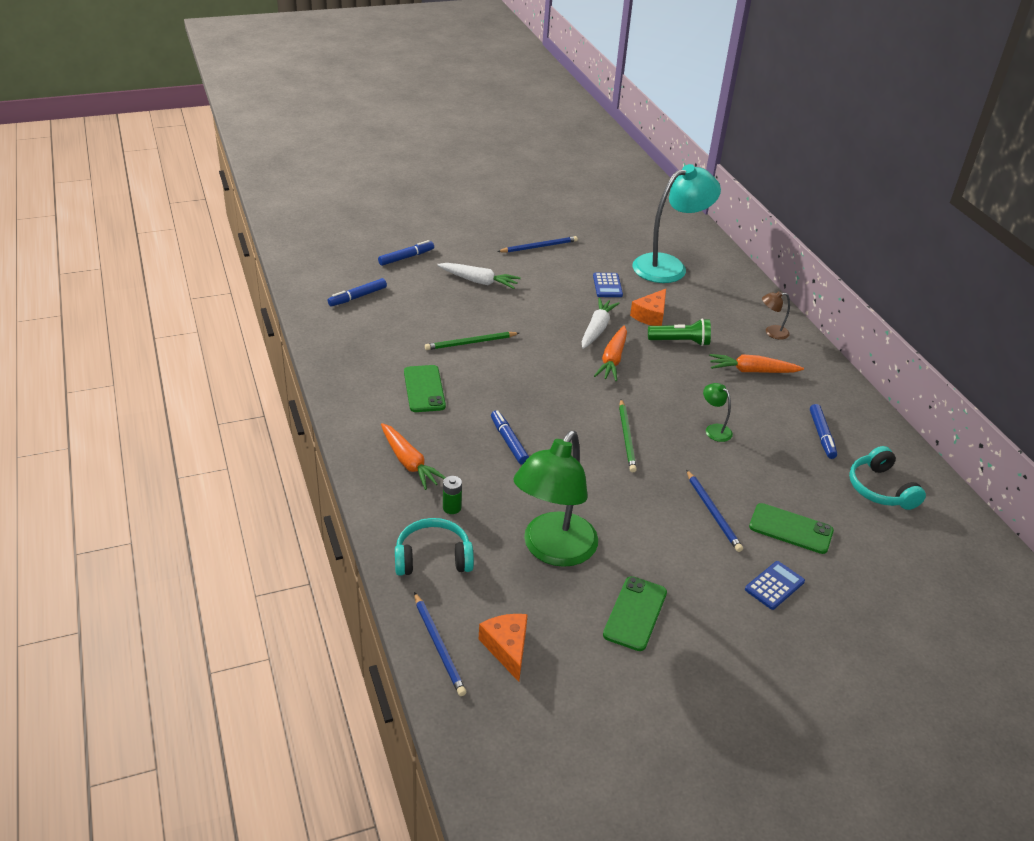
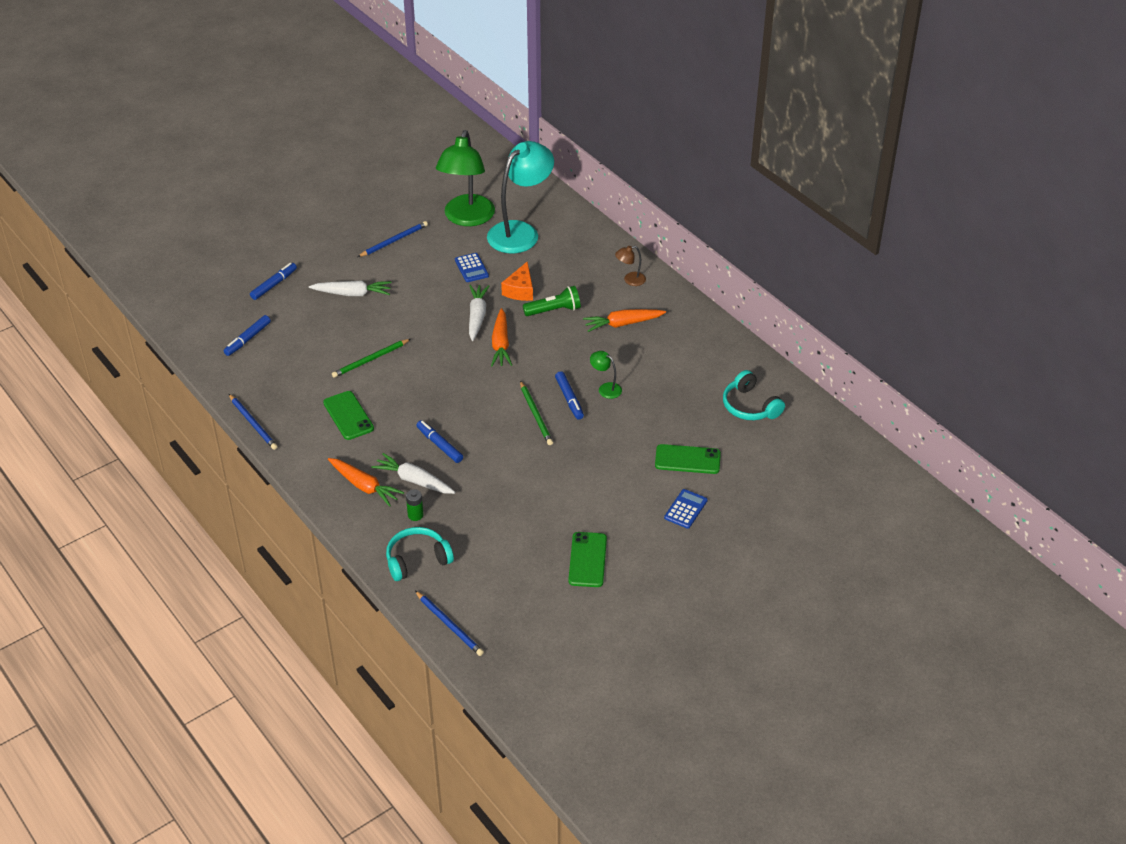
camera: 15 degrees left, 5 degrees up
(466, 470) = (414, 480): none -> white carrot
(507, 648) = (501, 612): orange cheese -> none
(553, 550) = (509, 528): green lamp -> green lamp (467, 218)
(713, 512) = (624, 462): blue pencil -> blue pencil (253, 423)
(821, 435) = (694, 370): blue marker -> blue marker (569, 399)

